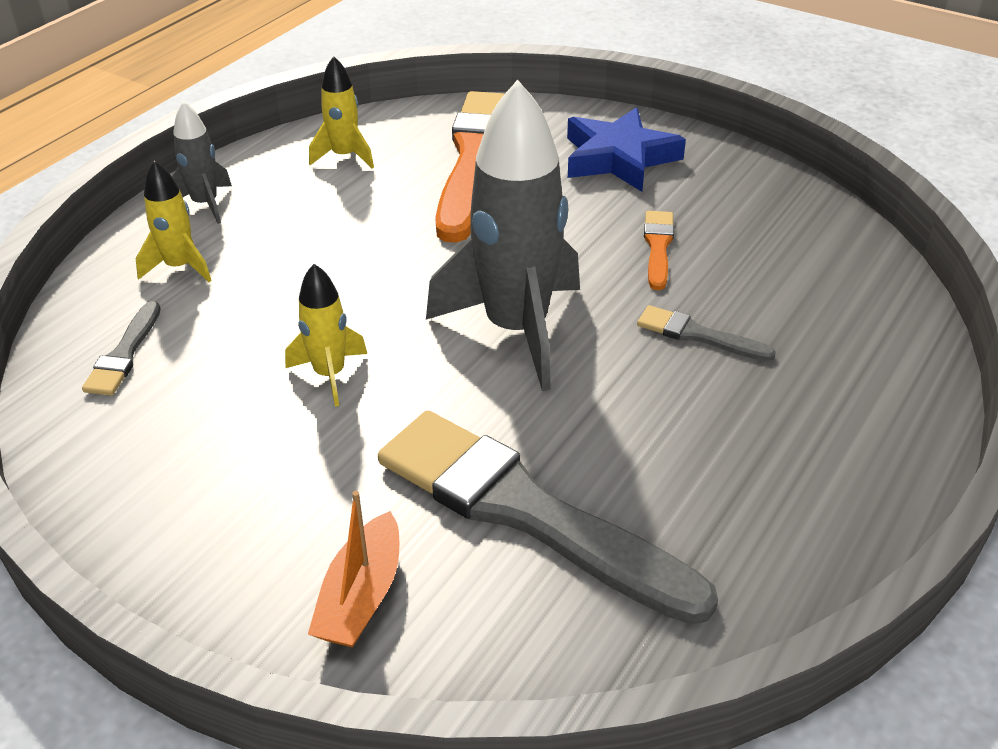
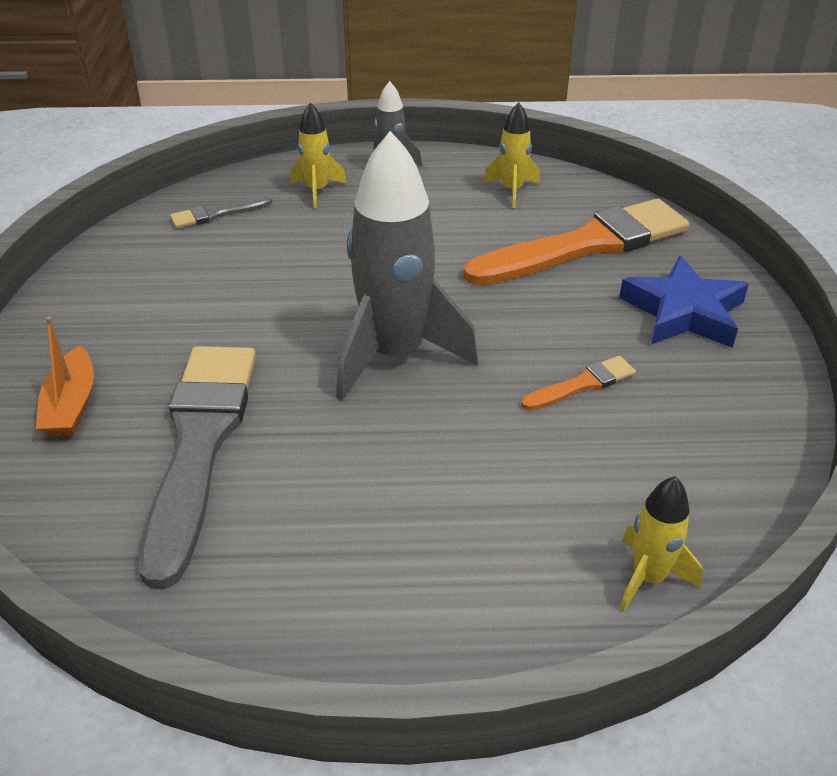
camera: 55 degrees right, 0 degrees up
(330, 374) = (267, 296): yellow rocket -> yellow rocket (648, 578)
(361, 596) = (71, 405): orange boat -> orange boat turned 75 degrees counterclockwise
(698, 335) = (486, 454): grey brush -> none

